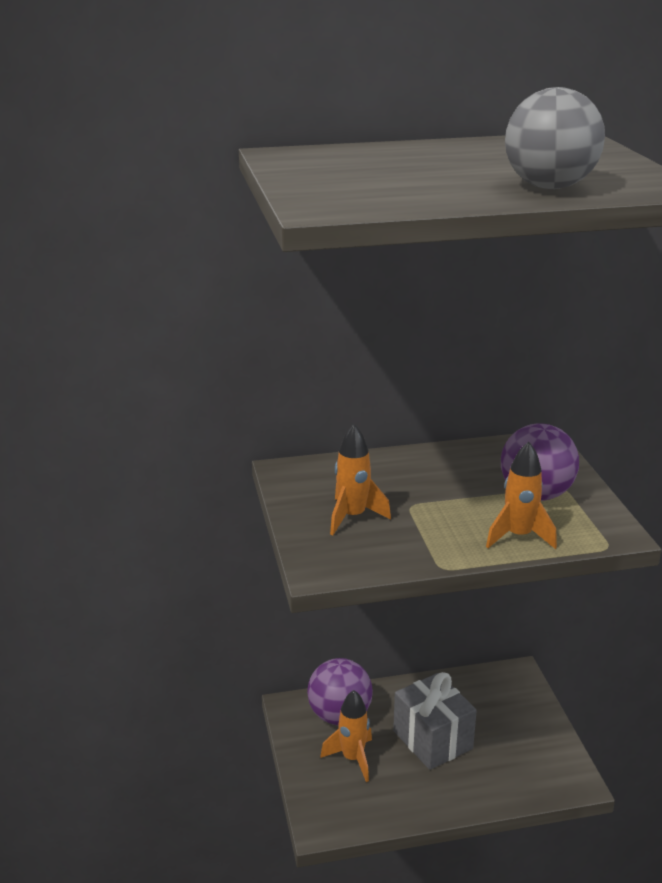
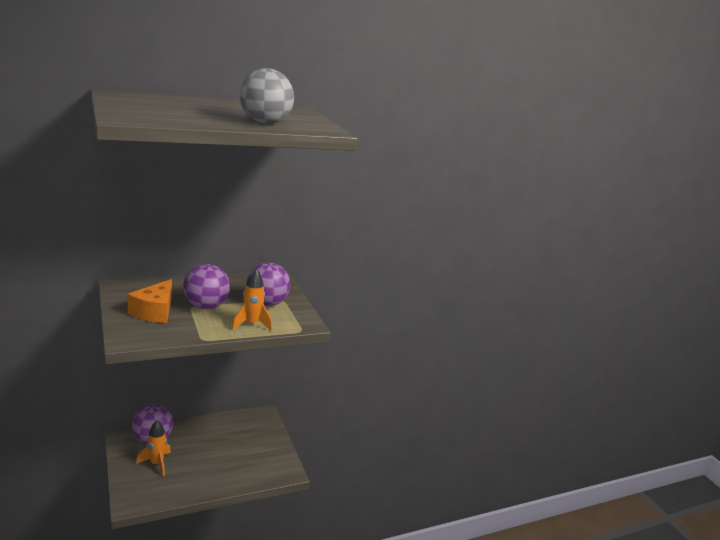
camera: 15 degrees left, 5 degrees down
(353, 517) = (154, 312): orange rocket -> orange cheese
(432, 739) = (208, 451): grey gift -> none
(433, 504) = (205, 306): none -> purple ball

